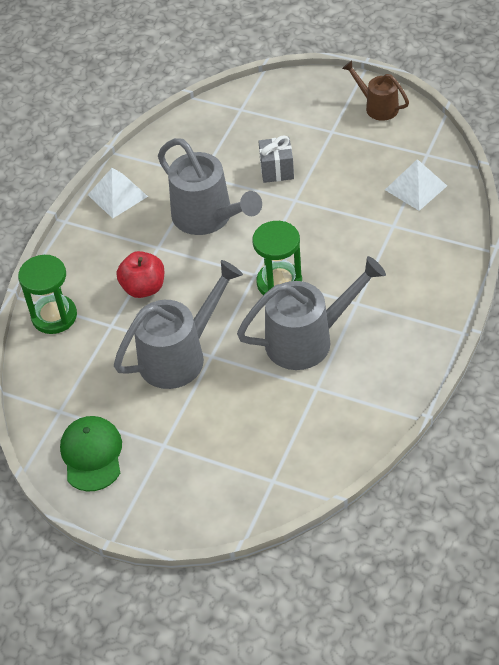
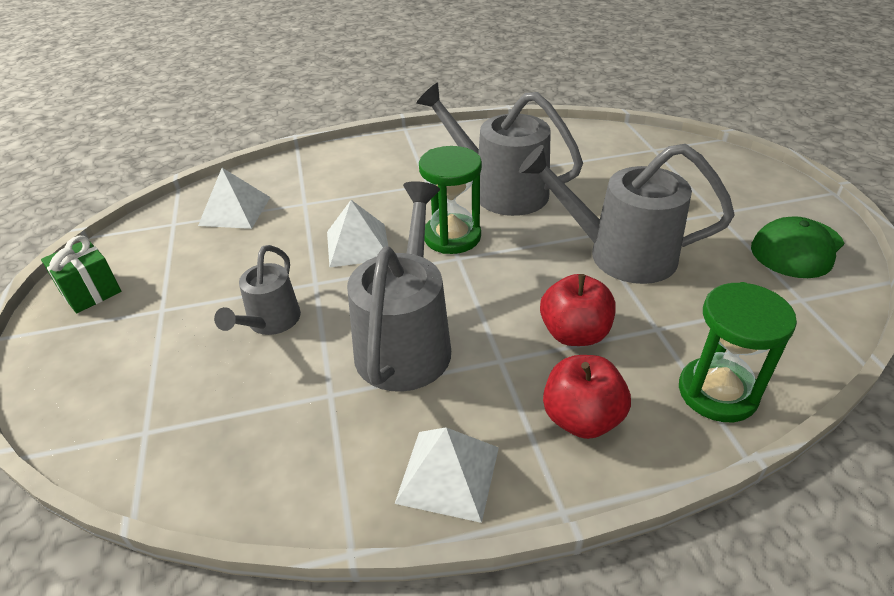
camera: 130 degrees left, 10 degrees down
(95, 255) = (581, 418): none -> red apple
(277, 170) = (270, 323): grey gift -> grey watering can
(315, 233) = (357, 245): none -> white pyramid
(377, 106) = (91, 292): brown watering can -> green gift

